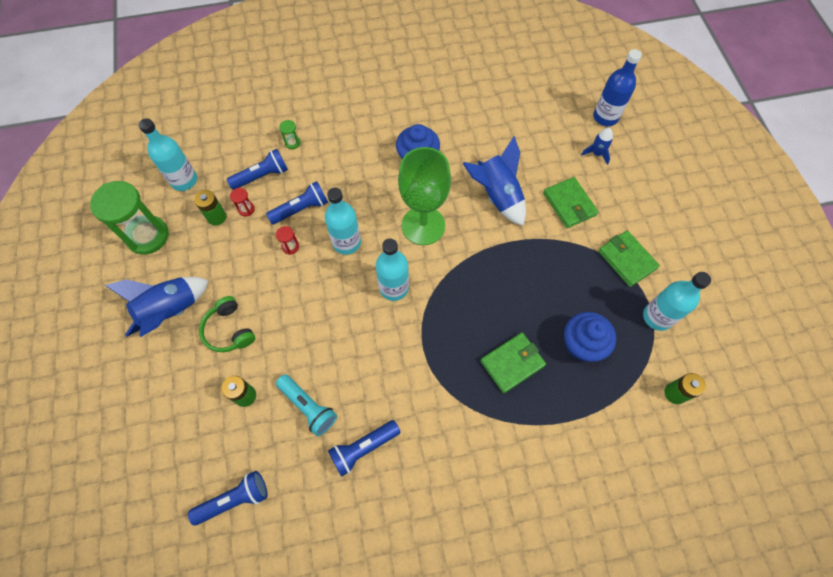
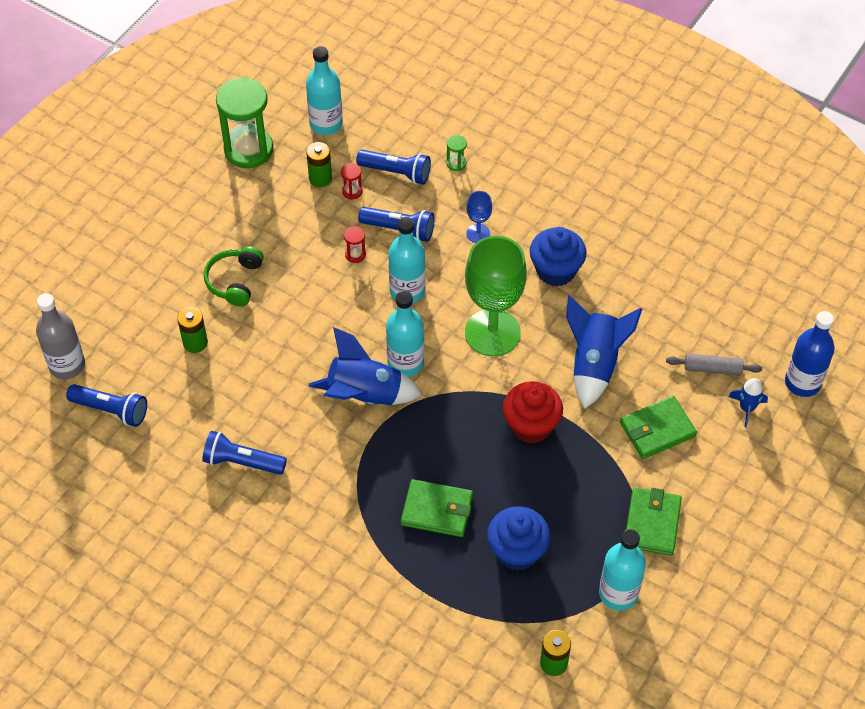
camera: 45 degrees right, 10 degrees down
(167, 497) = (67, 365): none -> grey bottle
(171, 311) = (206, 227): blue rocket -> blue rocket (365, 395)
(308, 407) = (234, 394): turquoise flashlight -> none
(351, 174) = (478, 233): none -> blue goblet
(505, 262) = (531, 426): none -> red cupcake
(557, 146) = (712, 369): none -> grey rolling pin
(569, 204) = (657, 429): green wallet -> green wallet turned 45 degrees clockwise

